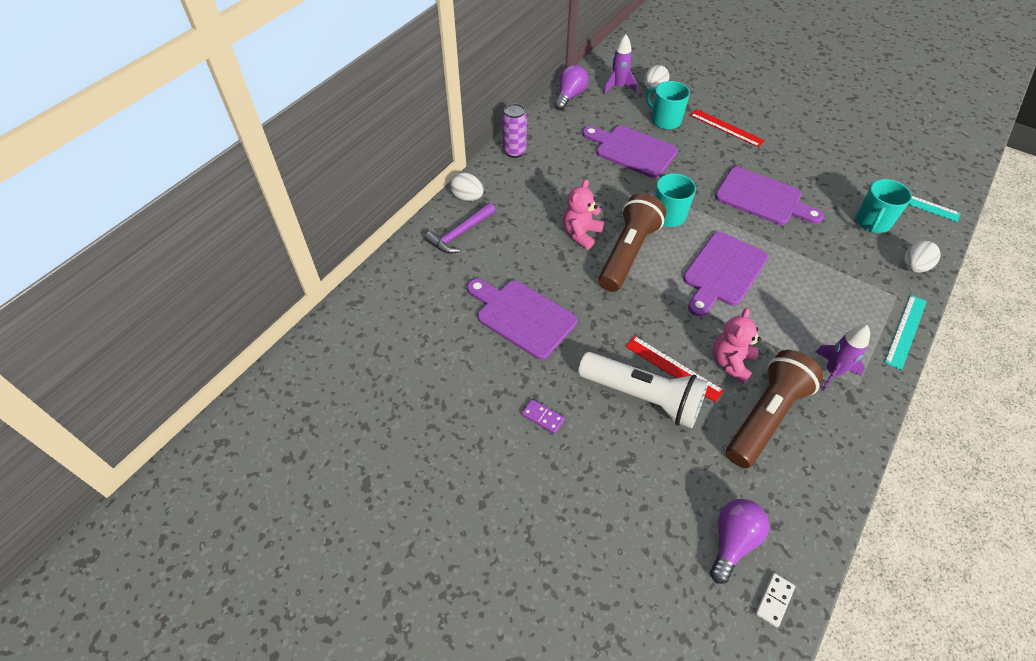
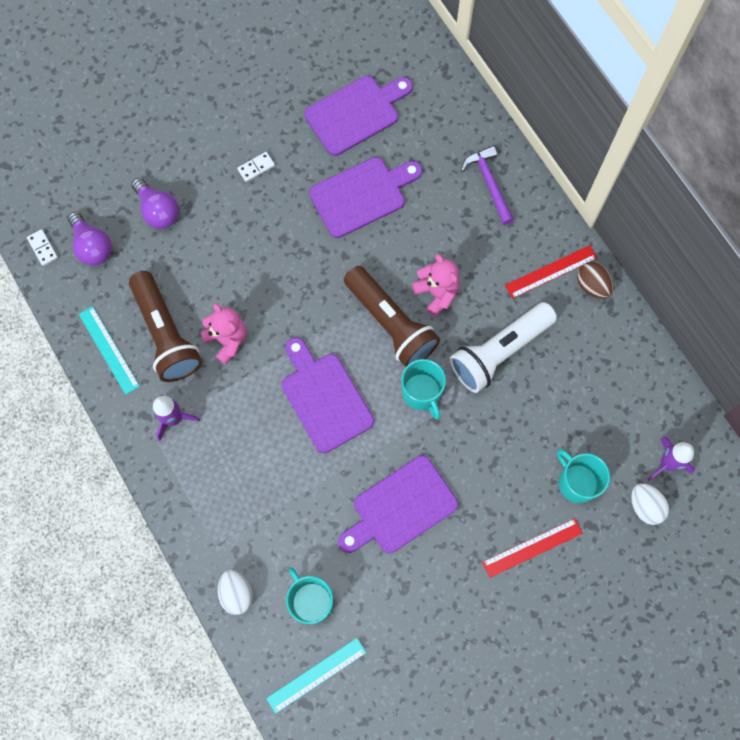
camera: 115 degrees right, 20 degrees up
(467, 197) = (538, 209): white egg -> none
(514, 151) = (592, 285): purple can -> brown egg
(542, 417) = (256, 167): purple domino -> white domino
(570, 96) = (671, 395): purple light bulb -> purple light bulb (158, 211)
(632, 150) = (539, 412): purple cutting board -> purple cutting board (356, 113)
(643, 397) = (233, 250): white flashlight -> white flashlight (499, 352)
(665, 120) = (577, 482): turquoise mug -> turquoise mug turned 105 degrees counterclockwise
(673, 368) = (247, 289): red ruler -> red ruler (551, 272)
(905, 331) = (176, 519): turquoise ruler -> turquoise ruler (109, 350)

